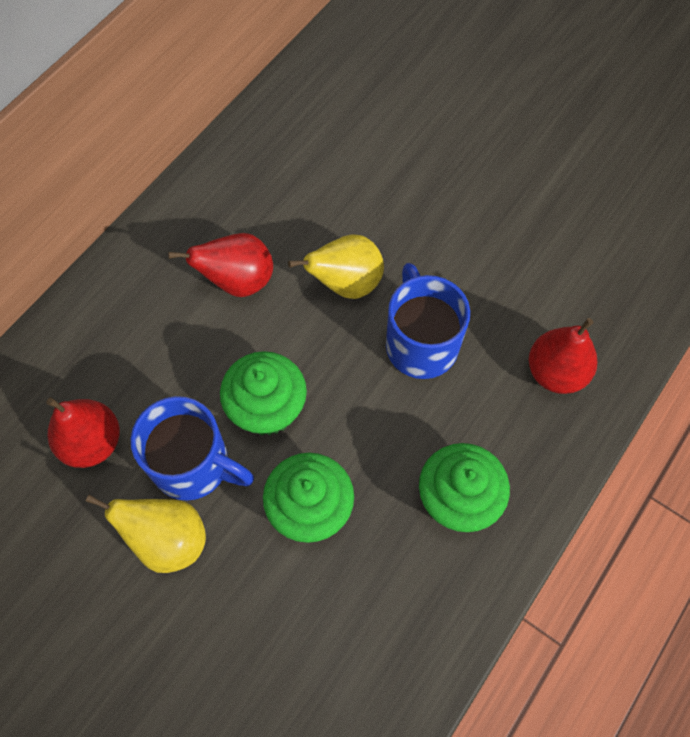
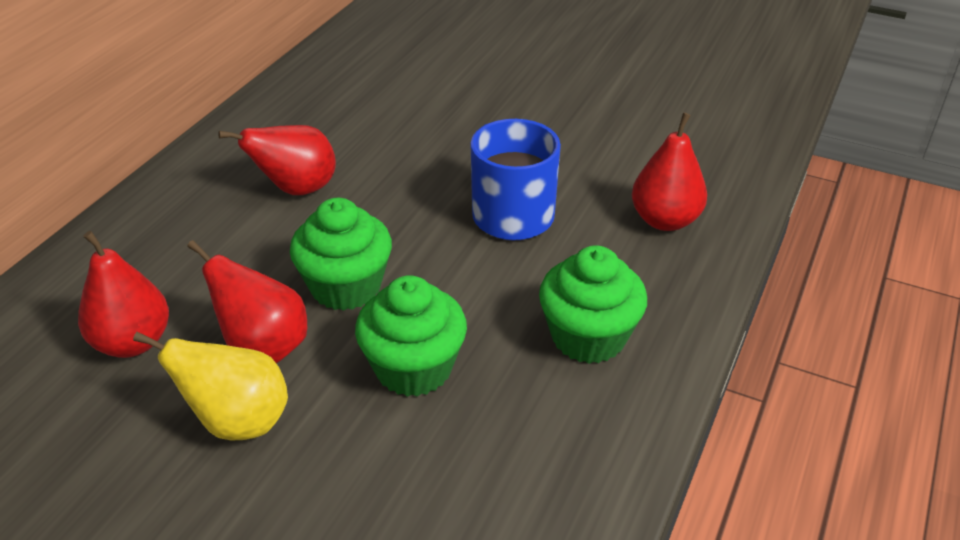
camera: 10 degrees left, 25 degrees down
(194, 465) = (264, 347): blue mug -> red pear
(346, 284) = (418, 178): yellow pear -> none

